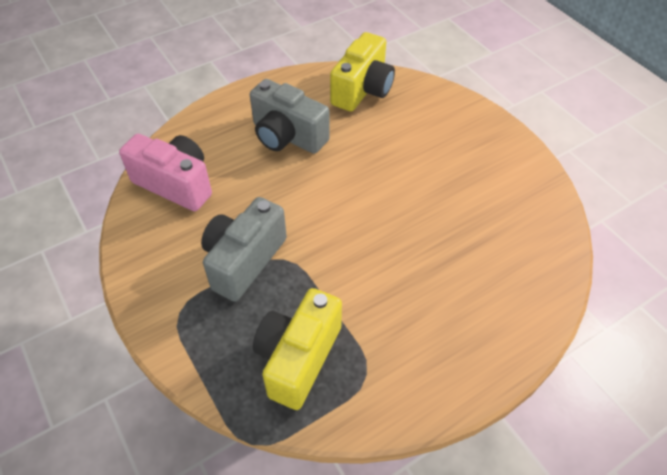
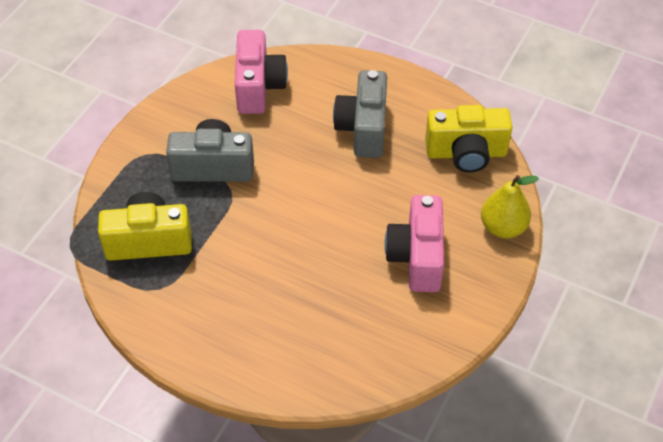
camera: 60 degrees right, 0 degrees up
(448, 164) = (417, 257): none -> pink camera
(450, 103) = (503, 227): none -> yellow pear

